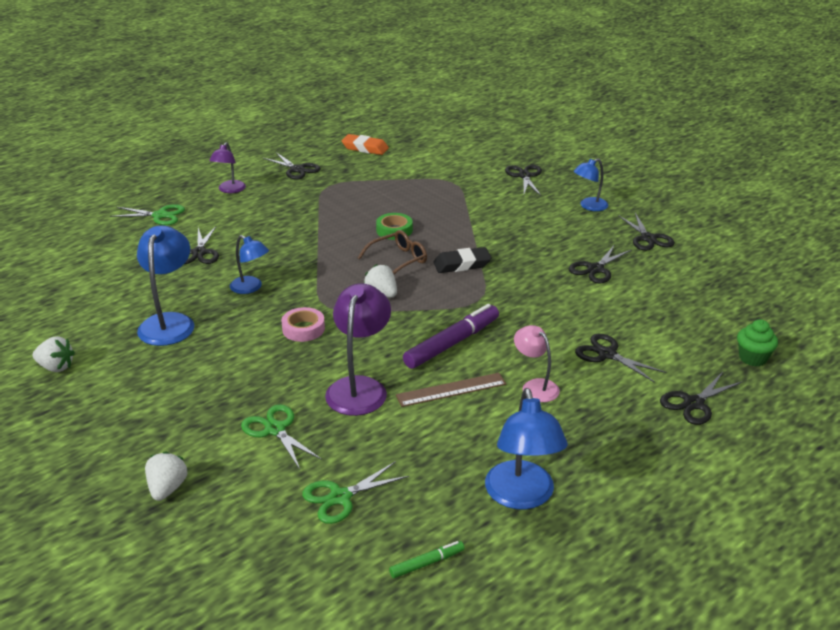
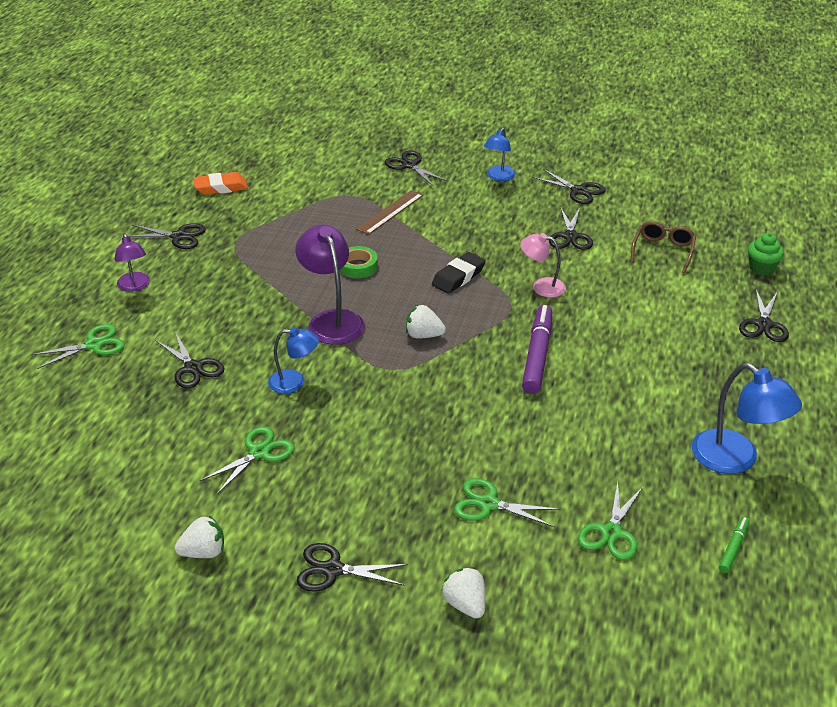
camera: 35 degrees left, 5 degrees up
(169, 322) = (259, 452): blue lamp -> green scissors
(303, 329) = (396, 400): pink tape -> none
(359, 387) = (511, 431): purple lamp -> purple lamp (332, 320)
(398, 260) = (398, 295): brown glasses -> brown glasses (663, 251)
(451, 390) = (585, 397): brown ruler -> brown ruler (390, 212)
(535, 386) = (643, 363): pink lamp -> pink lamp (542, 286)
(607, 354) = (662, 311): black scissors -> black scissors (332, 570)

